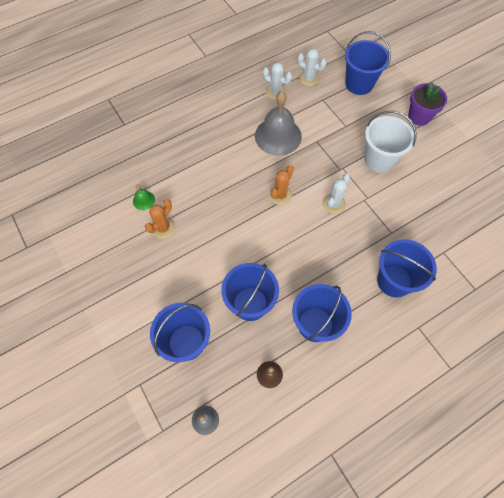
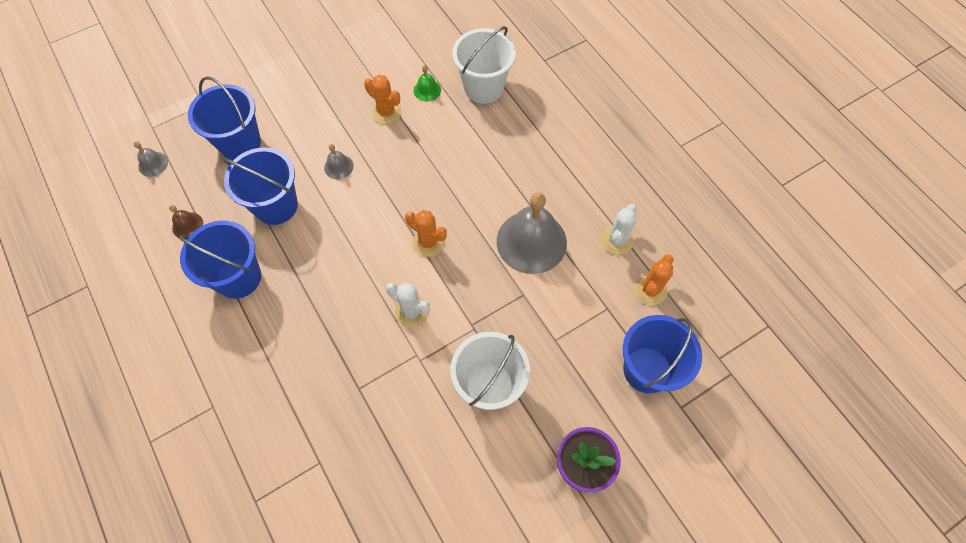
camera: 90 degrees right, 0 degrees up
(146, 162) = (483, 87): none -> white bucket
(214, 259) = (338, 166): none -> grey bell
(308, 78) = (650, 289): white cactus -> orange cactus
(394, 281) = (283, 382): blue bucket -> none

